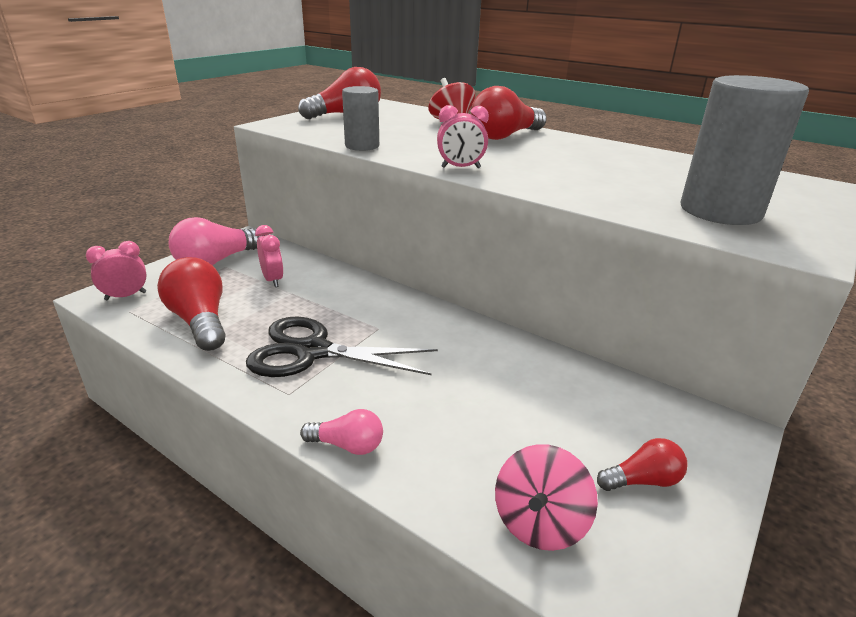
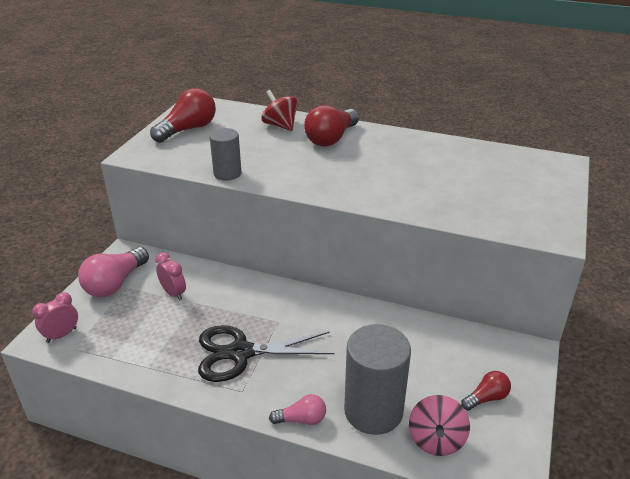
camera: 15 degrees left, 5 degrees up
(200, 321) = (139, 345): red light bulb -> none
(460, 167) = (316, 188): pink clock -> none
(720, 211) = (503, 205): grey cylinder -> grey cylinder (373, 411)

